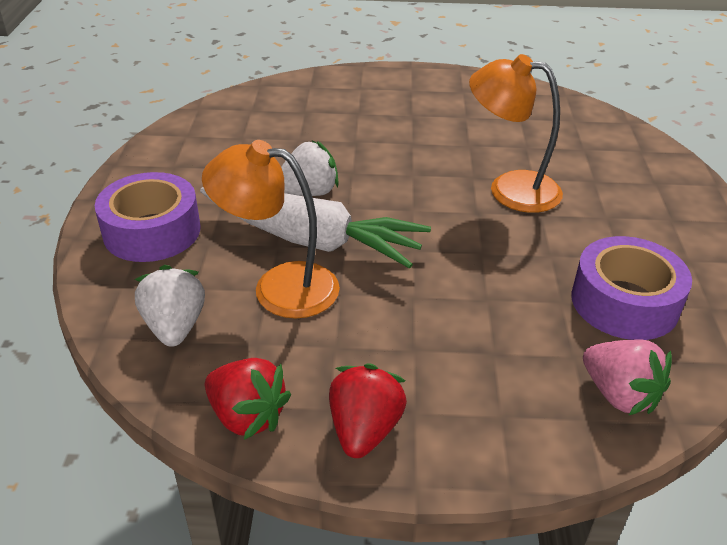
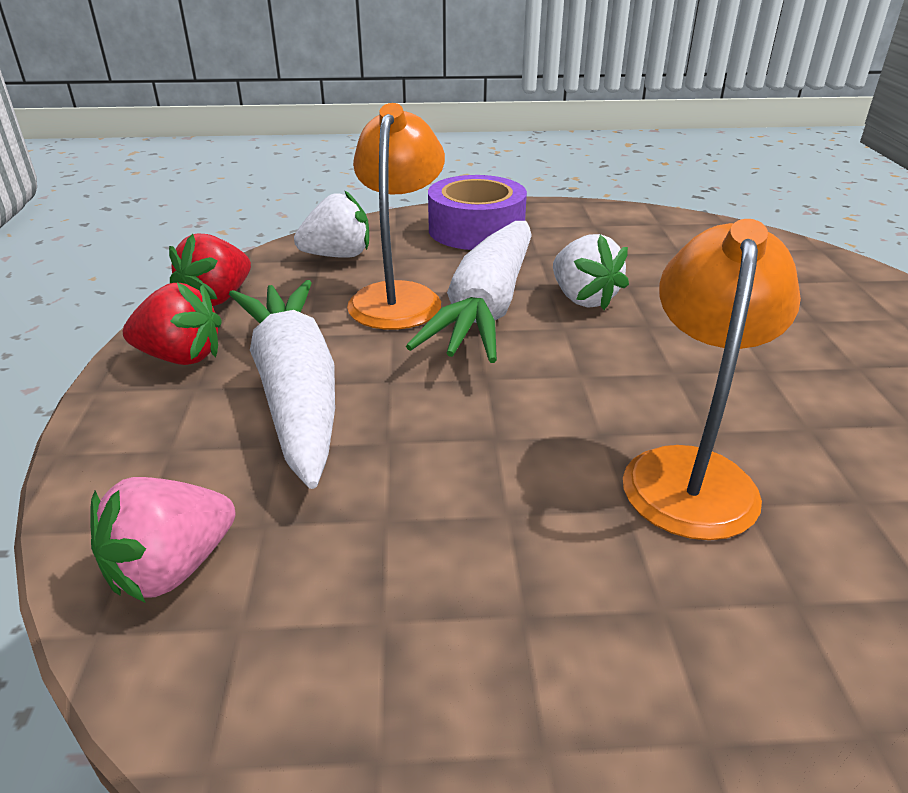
camera: 85 degrees right, 5 degrees down
(424, 347) = (295, 390): none -> white carrot
(624, 302) = (388, 603): purple tape -> none

